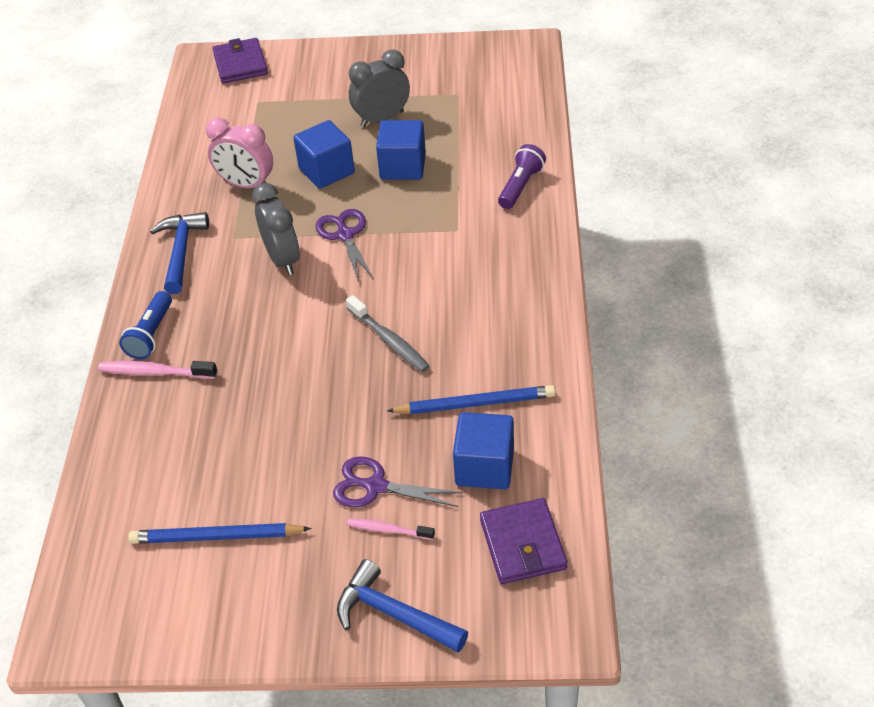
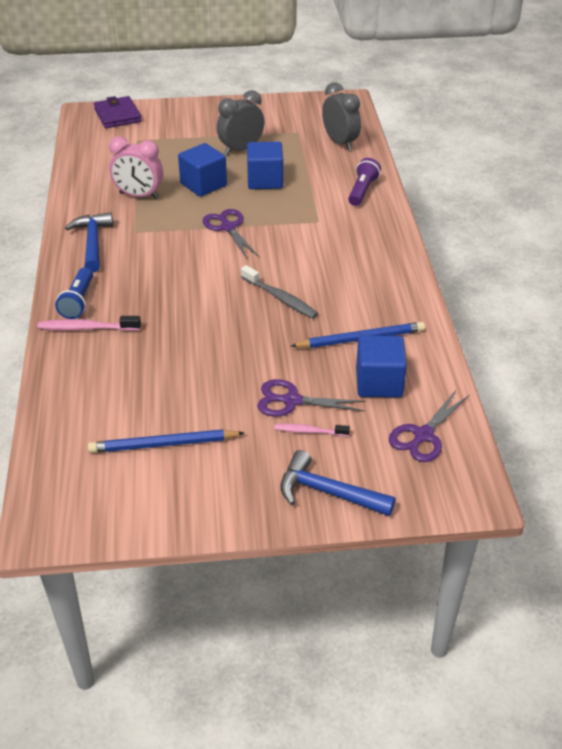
camera: 10 degrees left, 5 degrees down
(282, 259) = (179, 245): grey clock -> grey clock (340, 143)
(523, 544) = (423, 435): purple wallet -> purple scissors

